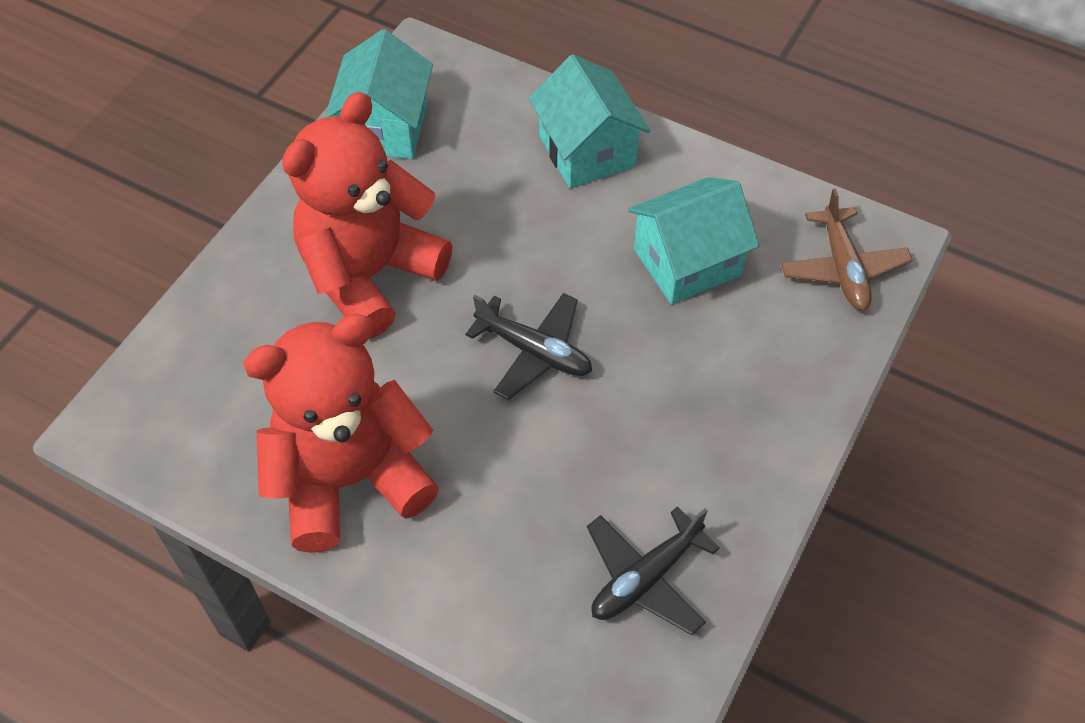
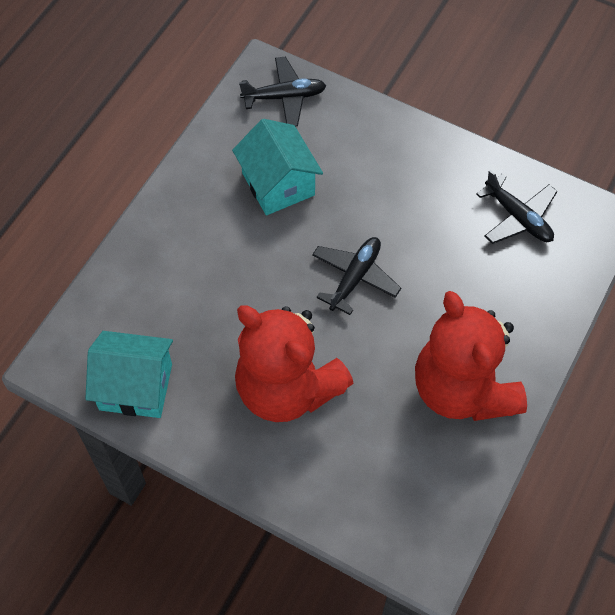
camera: 90 degrees left, 5 degrees up
(587, 151) = (171, 243): turquoise house -> none
(843, 268) = (284, 97): brown plane -> black plane

